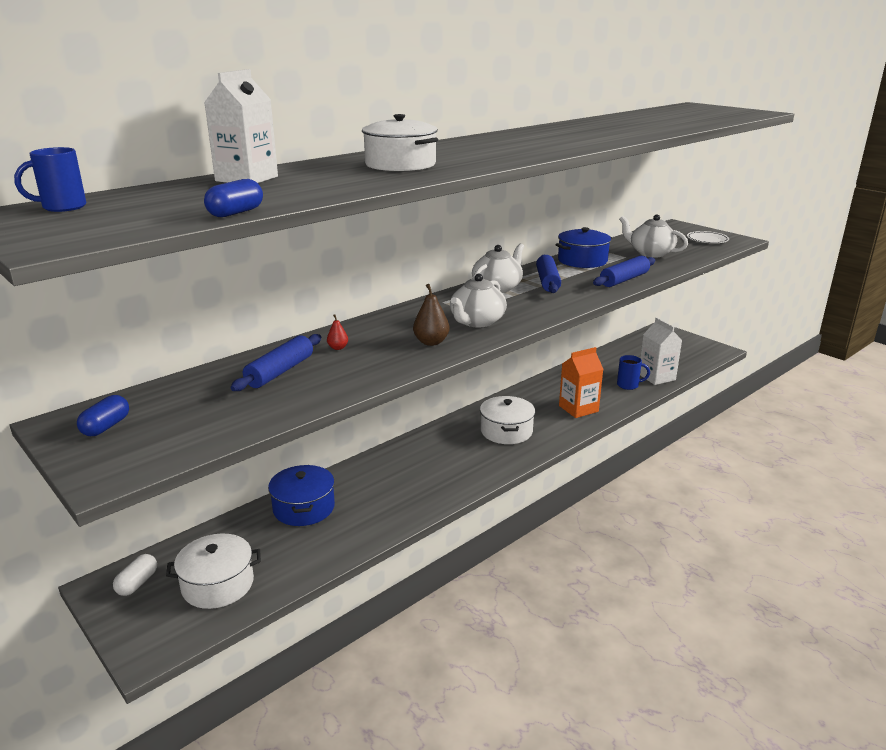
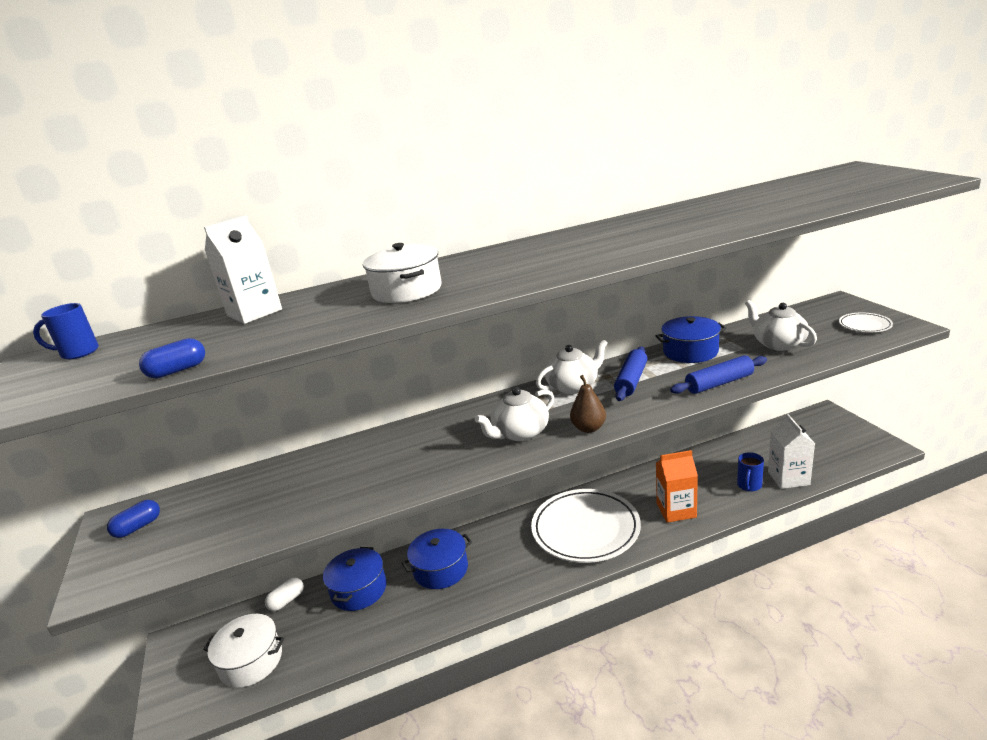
camera: 25 degrees right, 0 degrees up
(137, 583) = (198, 644): white capsule -> white capsule (287, 601)
(280, 372) = (305, 480): blue rolling pin -> none
(338, 348) = (372, 455): red pear -> none
(383, 479) = (440, 569): none -> blue pot
(431, 342) = (457, 457): brown pear -> brown pear (588, 428)
(506, 431) = (585, 529): white pot -> white plate
(628, 385) = (749, 485): blue mug -> blue mug turned 90 degrees clockwise

